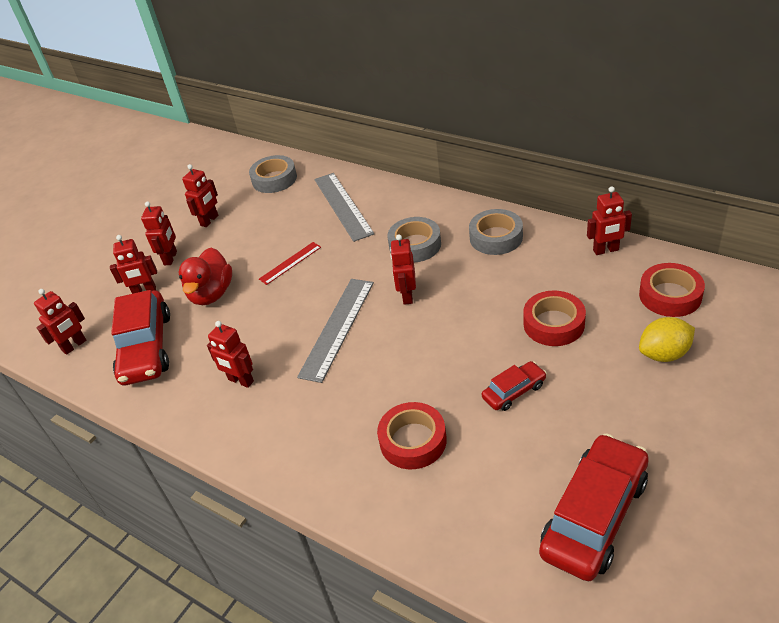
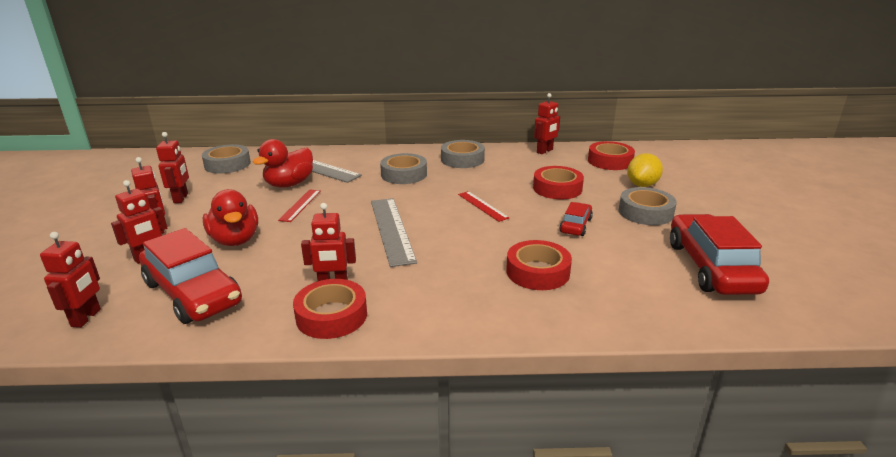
camera: 40 degrees left, 15 degrees down
(214, 416) = (331, 316): none -> red tape
(303, 227) = (289, 184): none -> red duck
(407, 296) = (431, 200): red robot -> none
(448, 324) = (482, 206): none -> red ruler
(615, 402) = (645, 212): none -> grey tape

